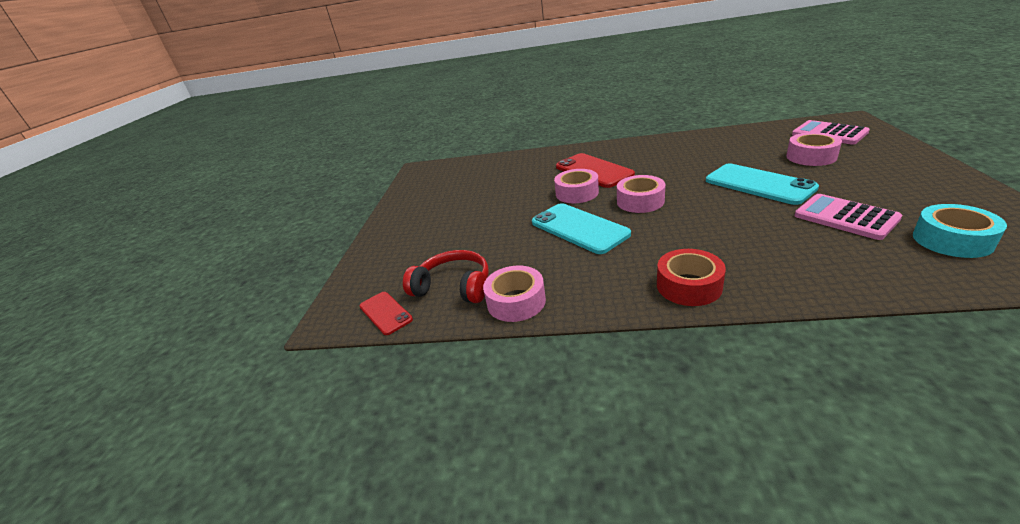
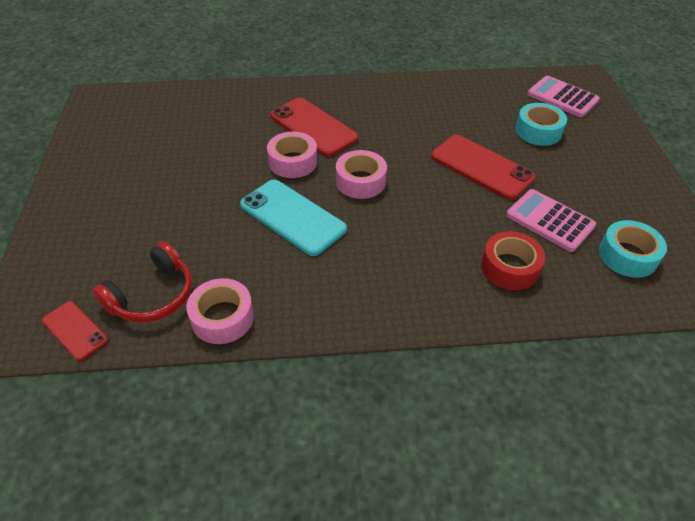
camera: 15 degrees left, 15 degrees up
(454, 287) = (152, 295): red headphones -> red headphones turned 120 degrees clockwise
(688, 286) = (395, 302): red tape -> red tape (509, 267)
(758, 184) = (481, 167): turquoise phone -> red phone
(811, 157) = (538, 131): pink tape -> turquoise tape

